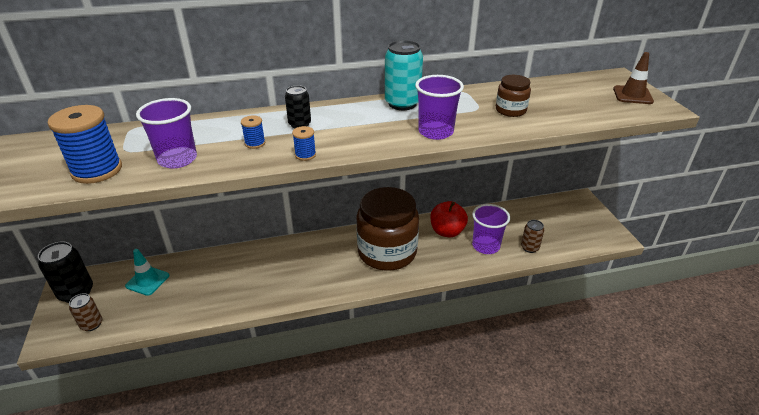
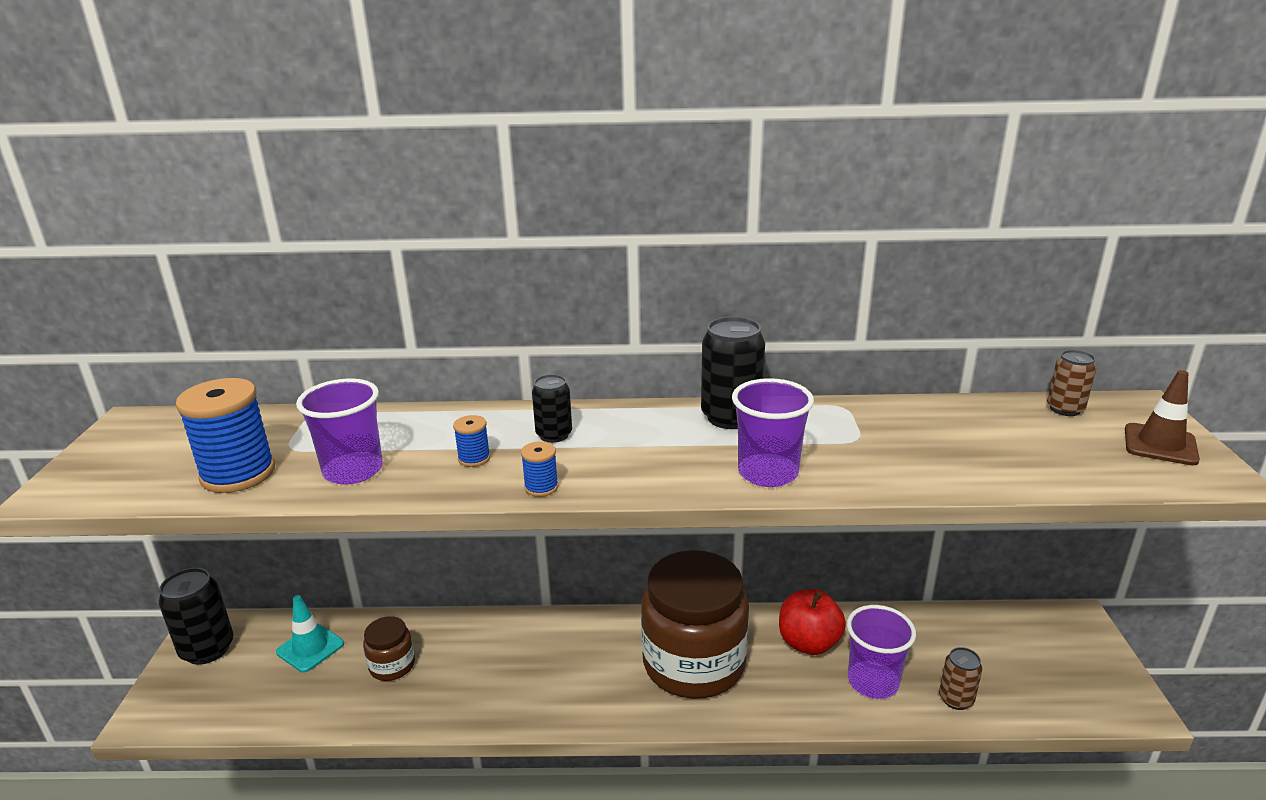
camera: 15 degrees right, 10 degrees down
(92, 324) = (209, 705): brown can -> brown can (1065, 409)
(402, 103) = (730, 417): turquoise can -> black can
(510, 110) = (914, 449): brown jar -> brown jar (392, 665)

